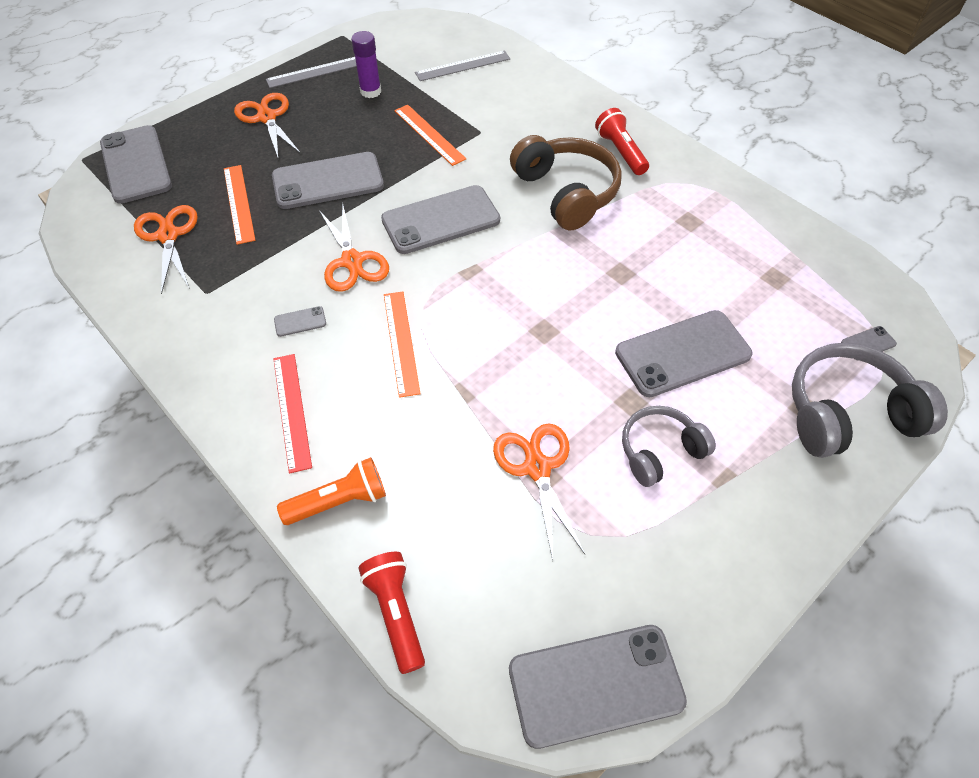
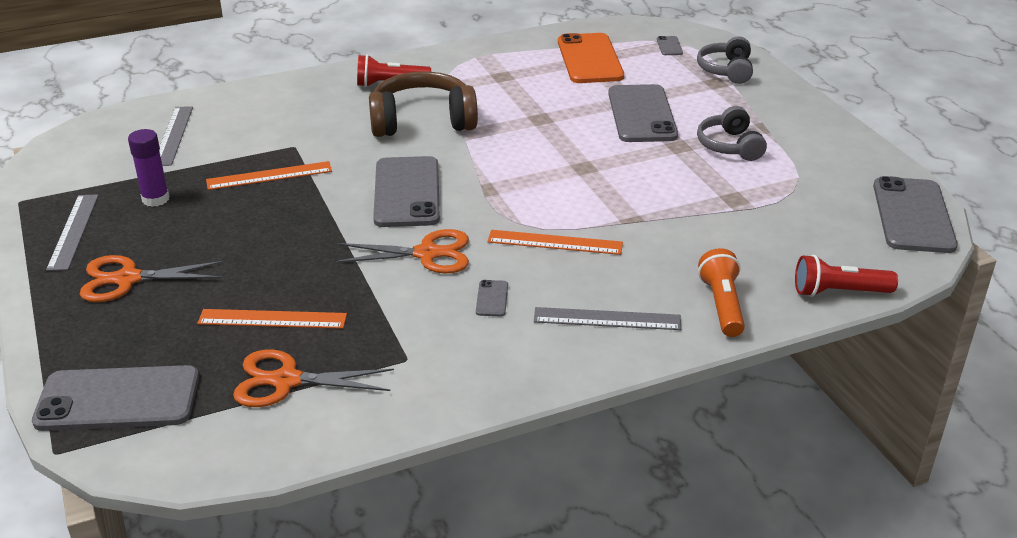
camera: 70 degrees left, 20 degrees down
(292, 411) = (607, 319): red ruler -> grey ruler
(328, 181) = (288, 251): grey phone -> none
(537, 468) = (724, 200): orange scissors -> none
(779, 279) = (590, 59): none -> orange phone
(847, 413) = (726, 70): grey headphones -> grey headphones, size x0.62

